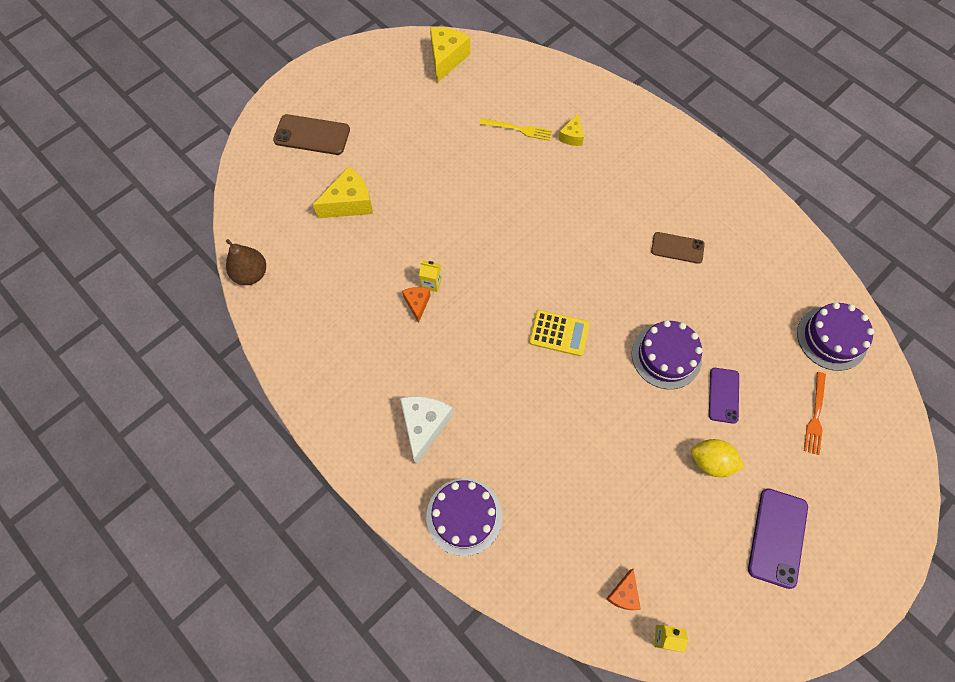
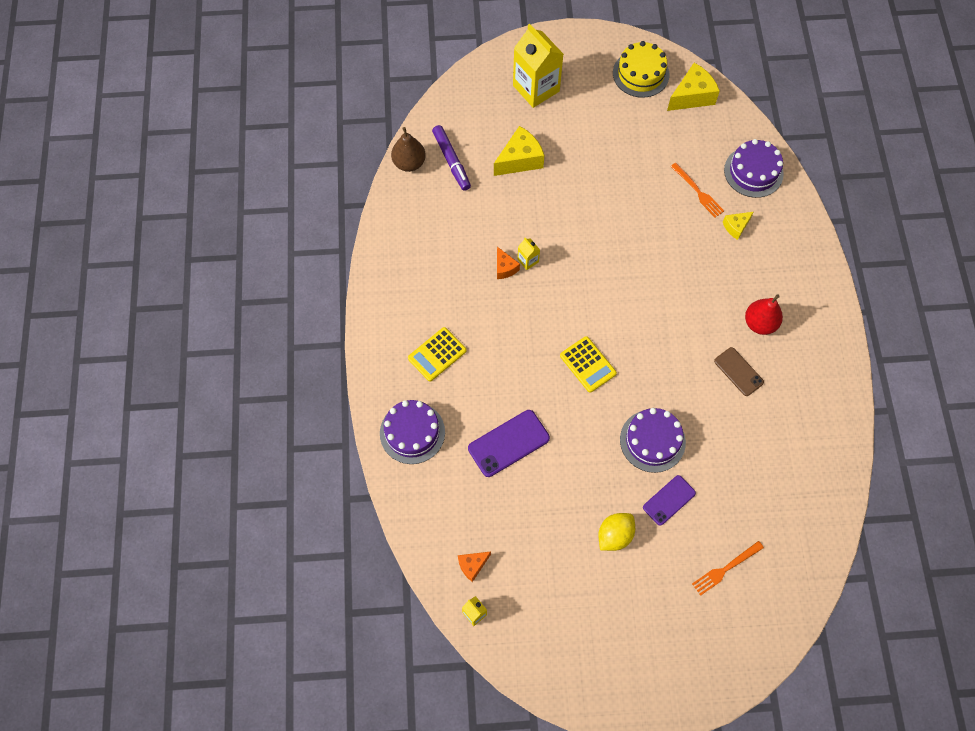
camera: 40 degrees right, 0 degrees up
(289, 246) = (451, 161): none -> purple marker
(312, 135) = (536, 88): brown phone -> yellow carton
(349, 203) = (520, 159): yellow cheese -> yellow cheese turned 45 degrees counterclockwise
(390, 67) = (641, 74): none -> yellow cake
(417, 304) = (505, 268): orange cheese -> orange cheese turned 120 degrees clockwise
(424, 426) = (437, 354): white cheese -> yellow calculator
(518, 129) = (698, 192): yellow fork -> orange fork
(657, 198) = (760, 323): none -> red pear
(711, 462) = (614, 535): yellow lemon -> yellow lemon turned 75 degrees clockwise
(777, 537) = (613, 620): purple phone -> purple phone (508, 443)
(831, 338) = (796, 528): purple cake -> purple cake (753, 172)

